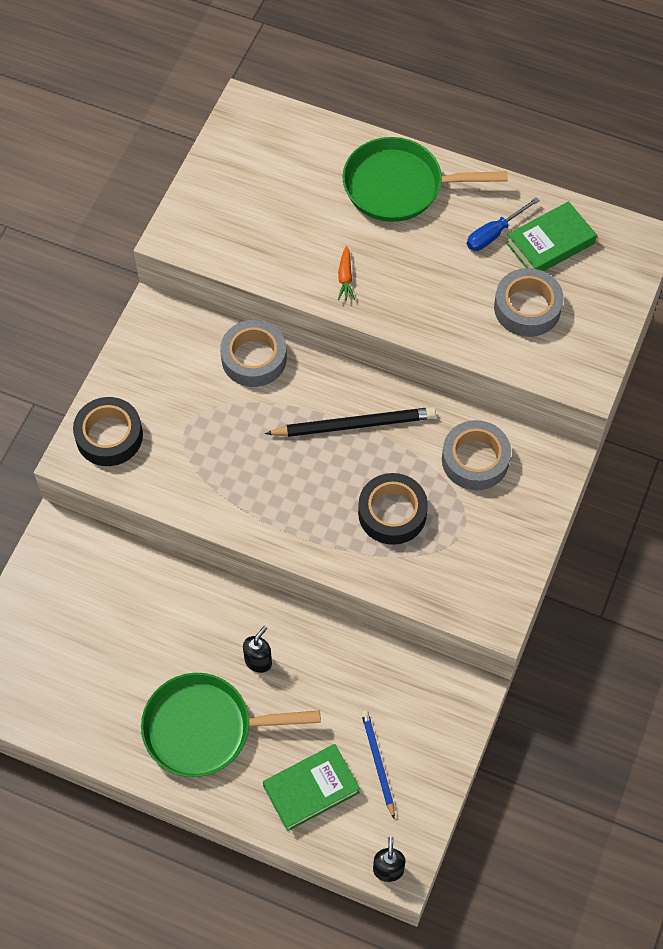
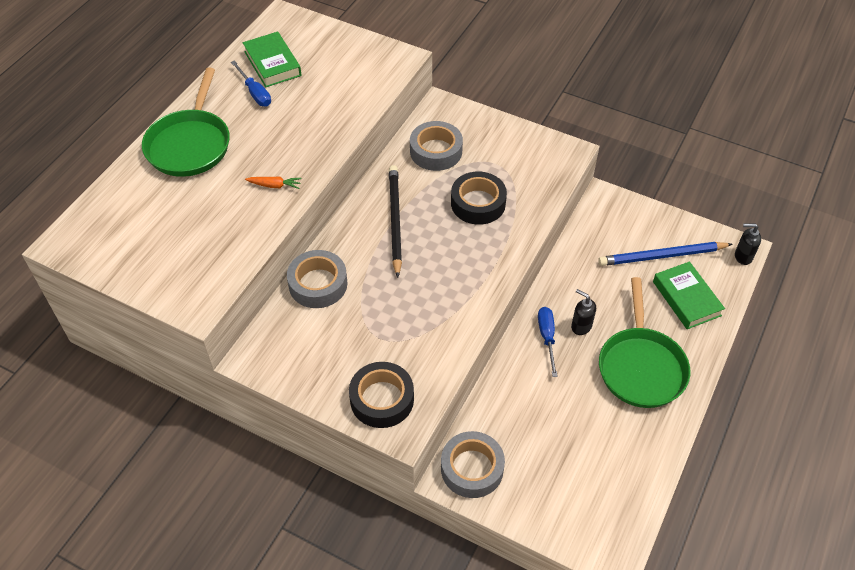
camera: 85 degrees left, 10 degrees down
(239, 623) = (547, 337): none -> blue screwdriver
(377, 763) = (662, 256): blue pencil -> blue pencil, size x1.60
(527, 308) = (329, 81): grey tape -> grey tape (472, 468)

